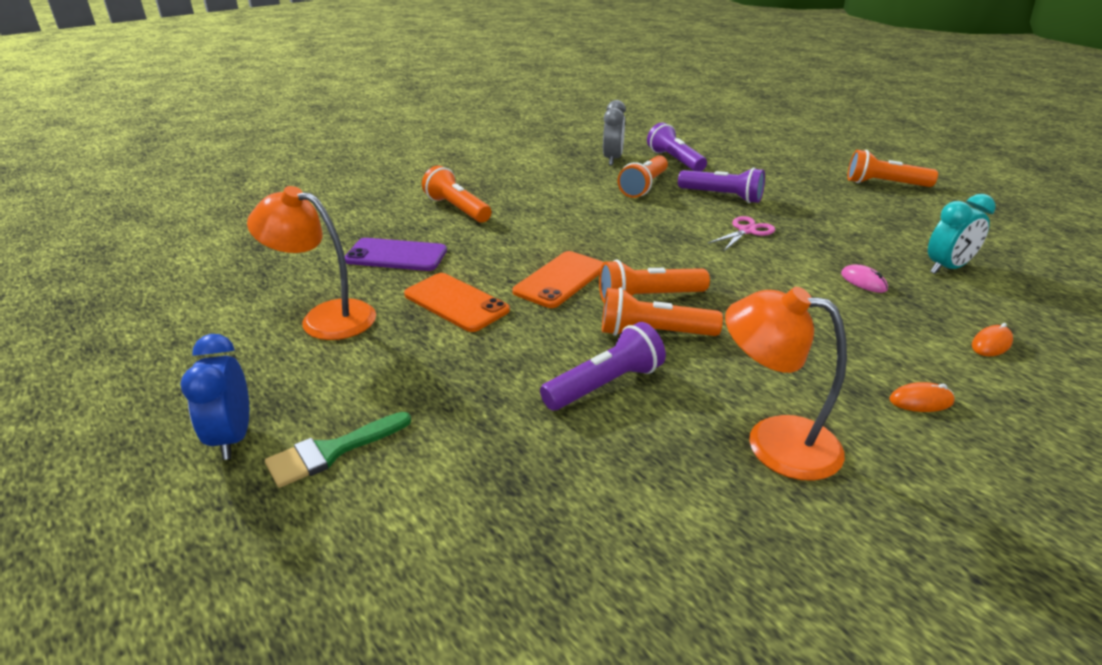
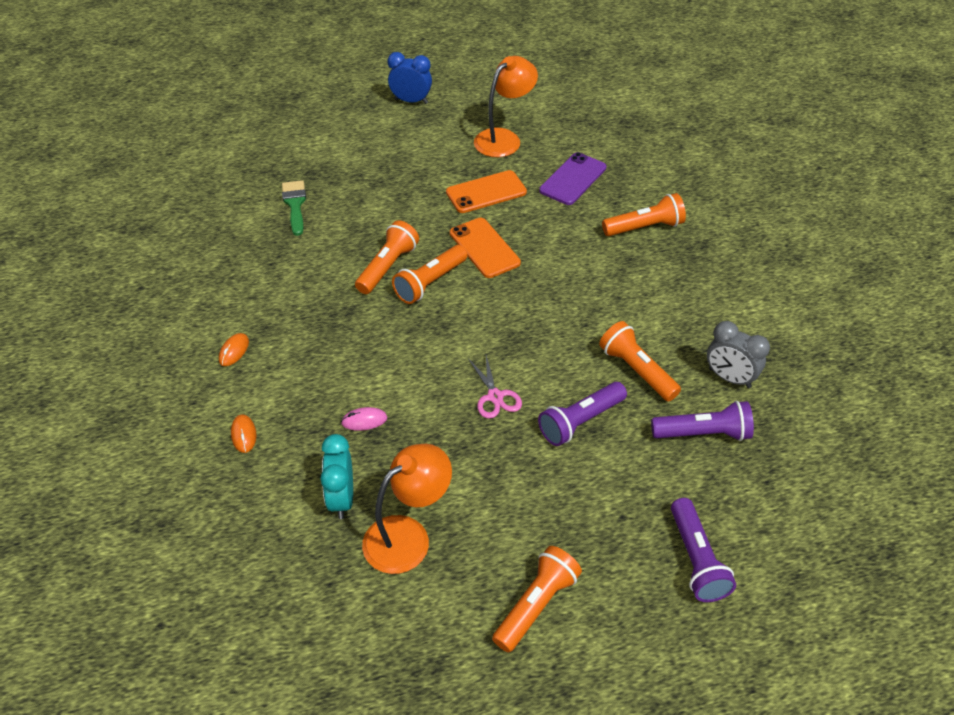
camera: 115 degrees right, 15 degrees up
(331, 451) = (377, 127): green brush -> green brush (295, 204)
(605, 385) = (355, 226): purple flashlight -> purple flashlight (696, 560)
(648, 297) = (430, 283): orange flashlight -> orange flashlight turned 150 degrees counterclockwise
(774, 441) = (261, 269): orange lamp -> orange lamp (408, 536)

